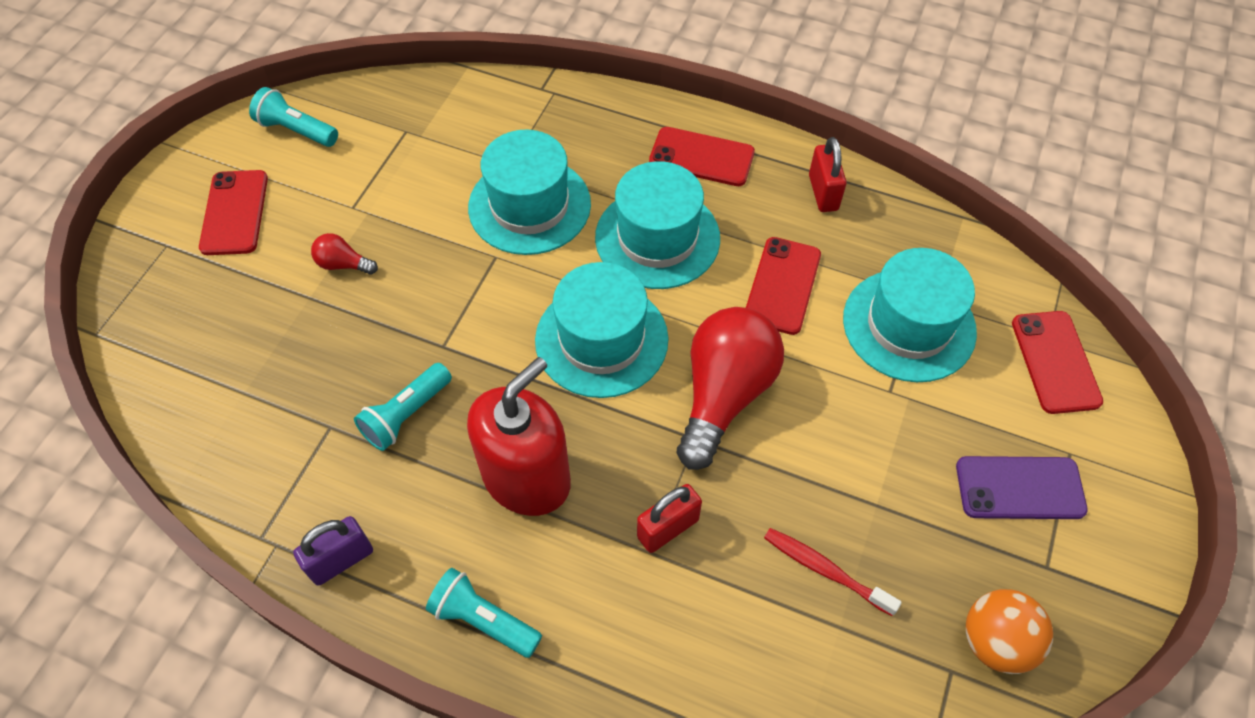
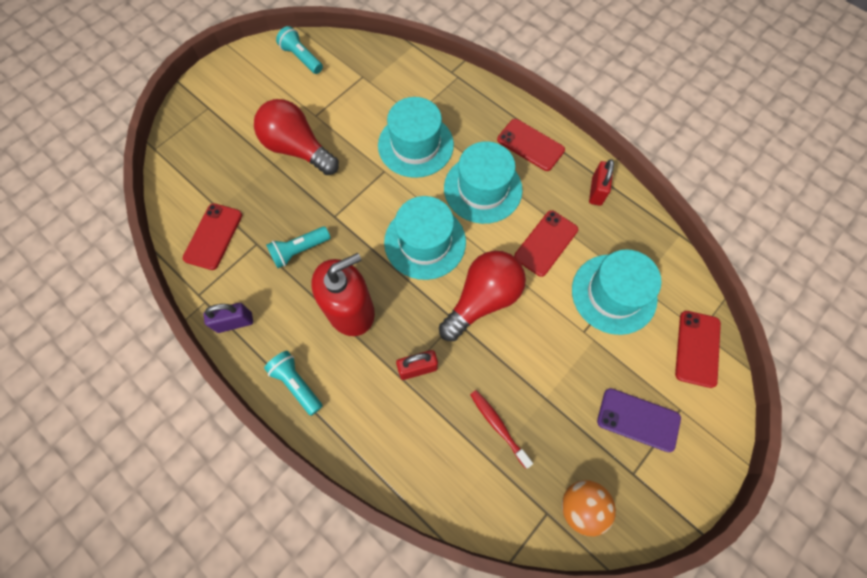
camera: 20 degrees right, 10 degrees up
(235, 213) = (250, 99): red phone -> red phone (213, 236)
(343, 264) = (298, 149): red light bulb -> red light bulb, size x2.32

